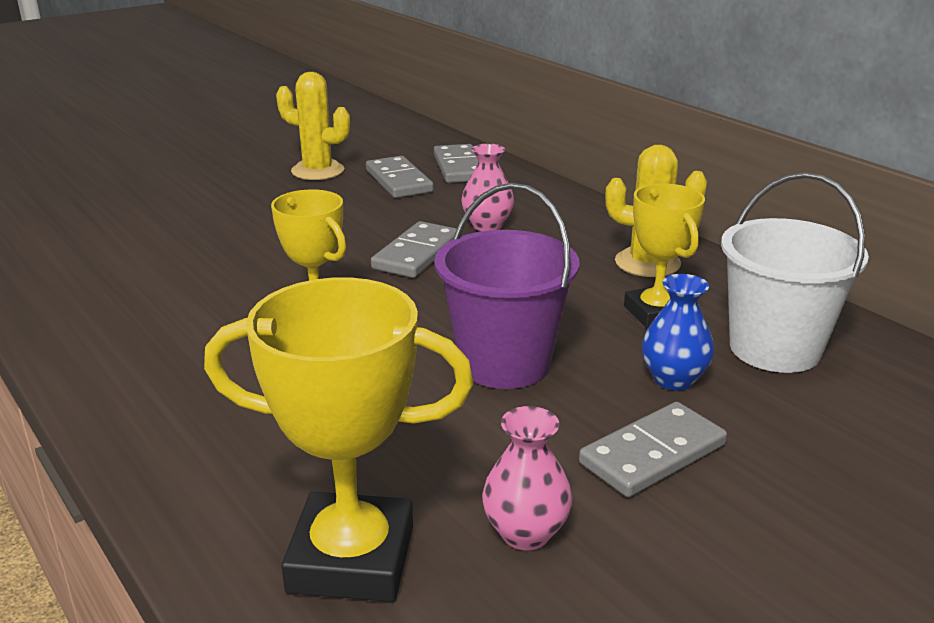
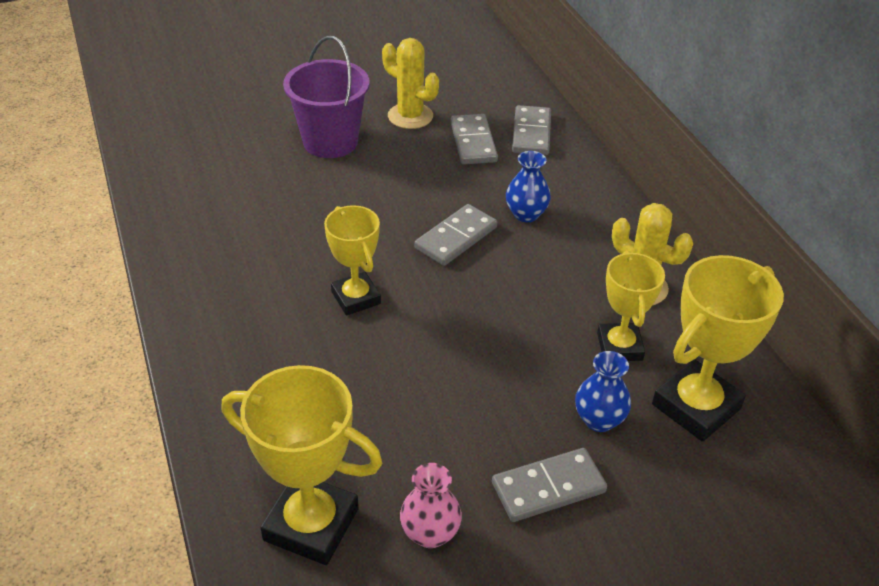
camera: 15 degrees right, 15 degrees up
(487, 225) = (526, 214): pink vase -> blue vase
(504, 363) = (478, 374): purple bucket -> purple bucket (330, 142)
(774, 348) = (696, 406): white bucket -> yellow trophy

